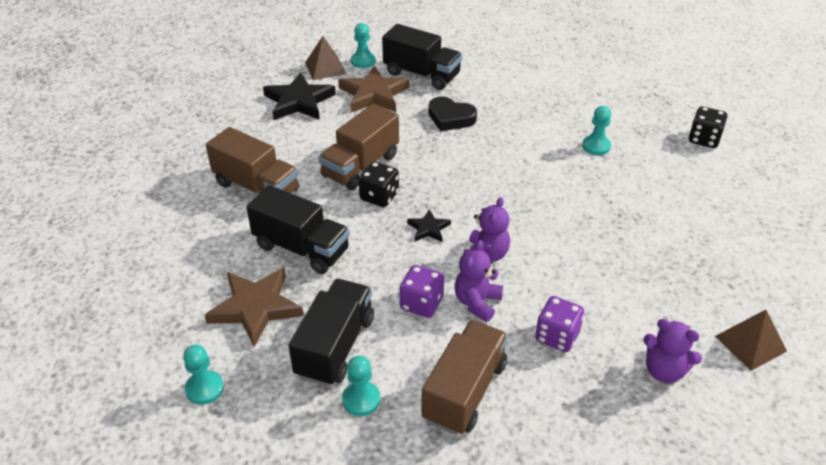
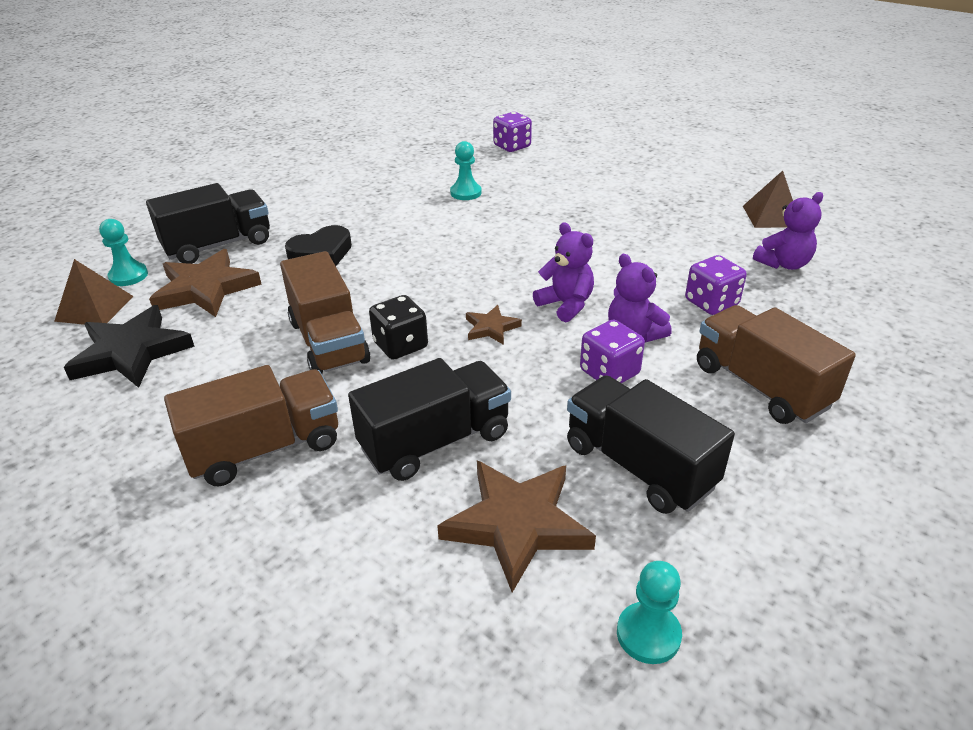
camera: 60 degrees left, 5 degrees down
(361, 399) = (740, 471): turquoise pawn -> none
(428, 228) = (491, 328): black star -> brown star
(704, 139) = (512, 146): black dice -> purple dice

